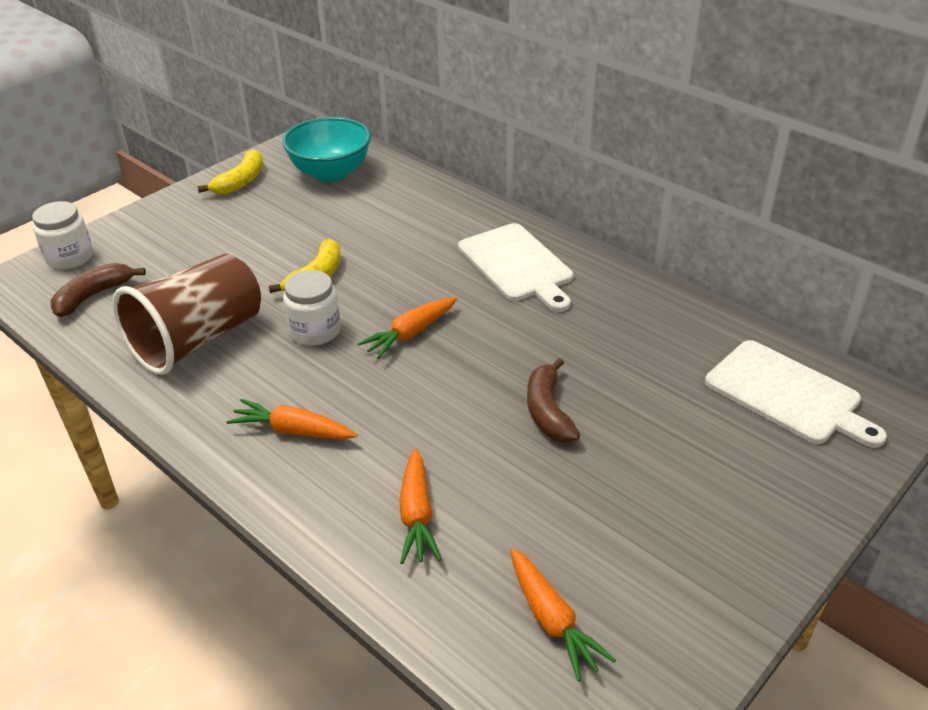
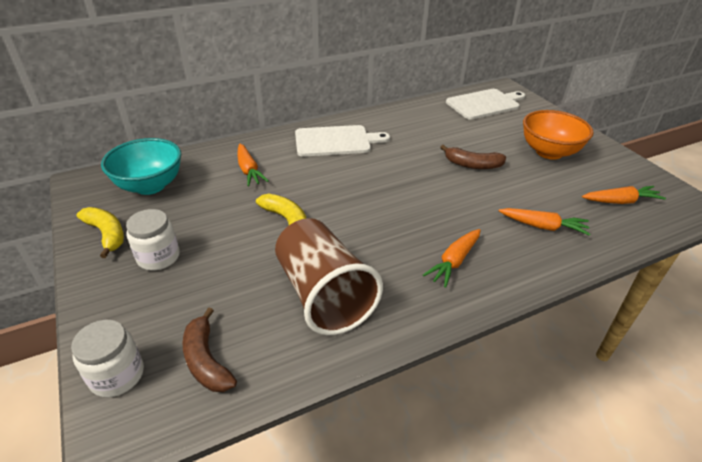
camera: 70 degrees left, 0 degrees up
(315, 331) = (350, 232): white jar -> white jar (158, 257)
(410, 334) = (379, 193): orange carrot -> orange carrot (249, 170)
(664, 505) = (549, 152): none -> orange bowl

